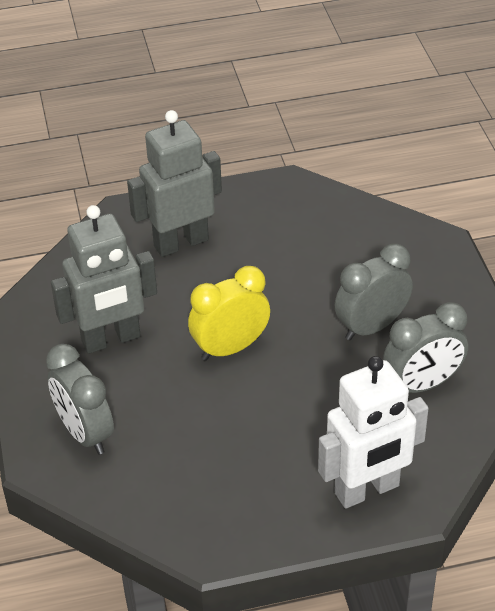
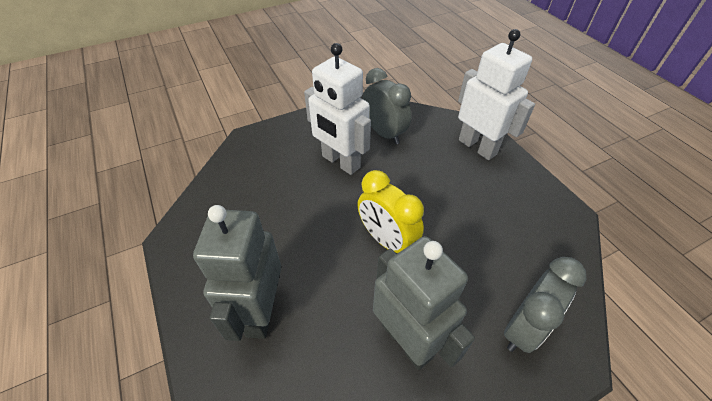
camera: 105 degrees left, 5 degrees up
(181, 243) = (261, 311): grey robot -> grey robot turned 45 degrees clockwise
(371, 327) = (340, 162): grey clock -> white robot

